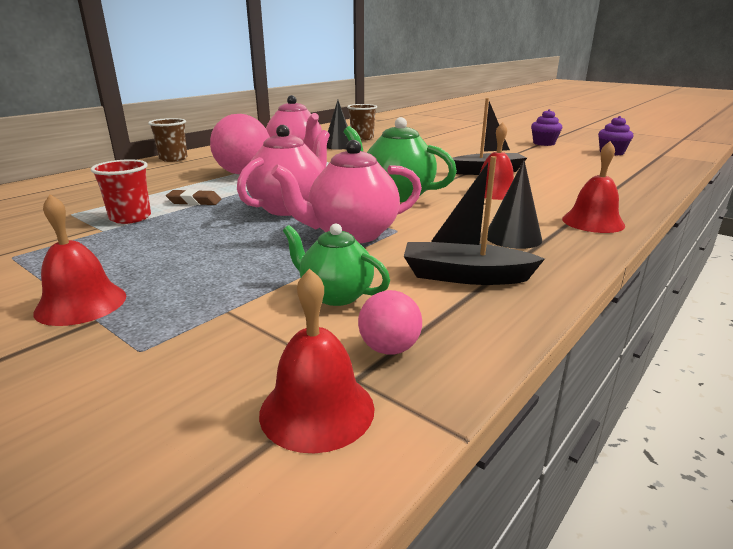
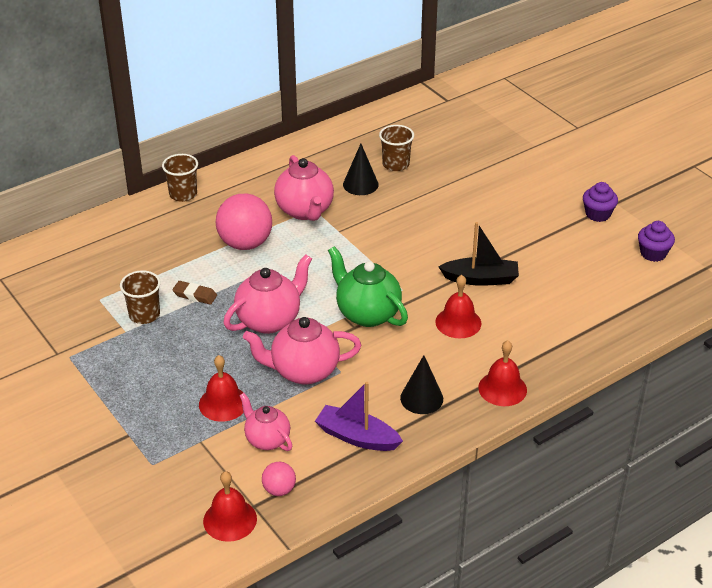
camera: 15 degrees right, 15 degrees up
(81, 303) = (119, 418): red bell -> red bell (223, 403)
(130, 218) = (144, 315): red cup -> brown cup
(335, 295) = (267, 439): green teapot -> pink teapot
(465, 276) = (357, 437): black boat -> purple boat

